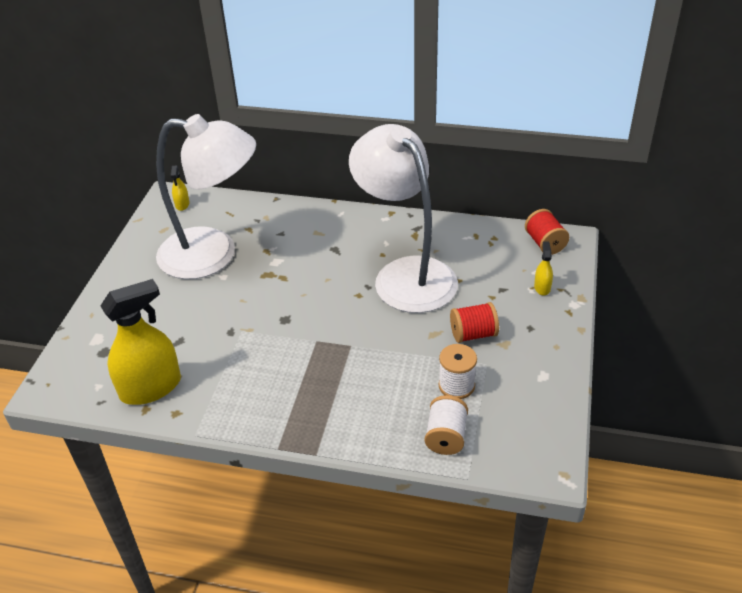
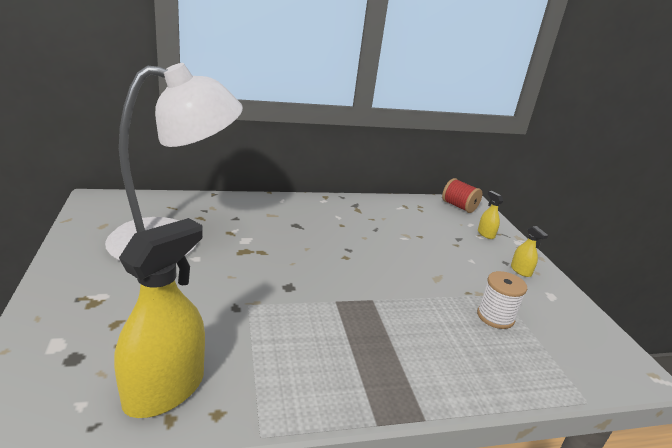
camera: 30 degrees left, 15 degrees down
(182, 204) = (115, 204): yellow spray bottle -> yellow spray bottle (521, 271)
(405, 274) = (374, 237): white lamp -> none
(446, 436) = (530, 365): white spool -> none
(473, 334) = (469, 273): red spool -> none

